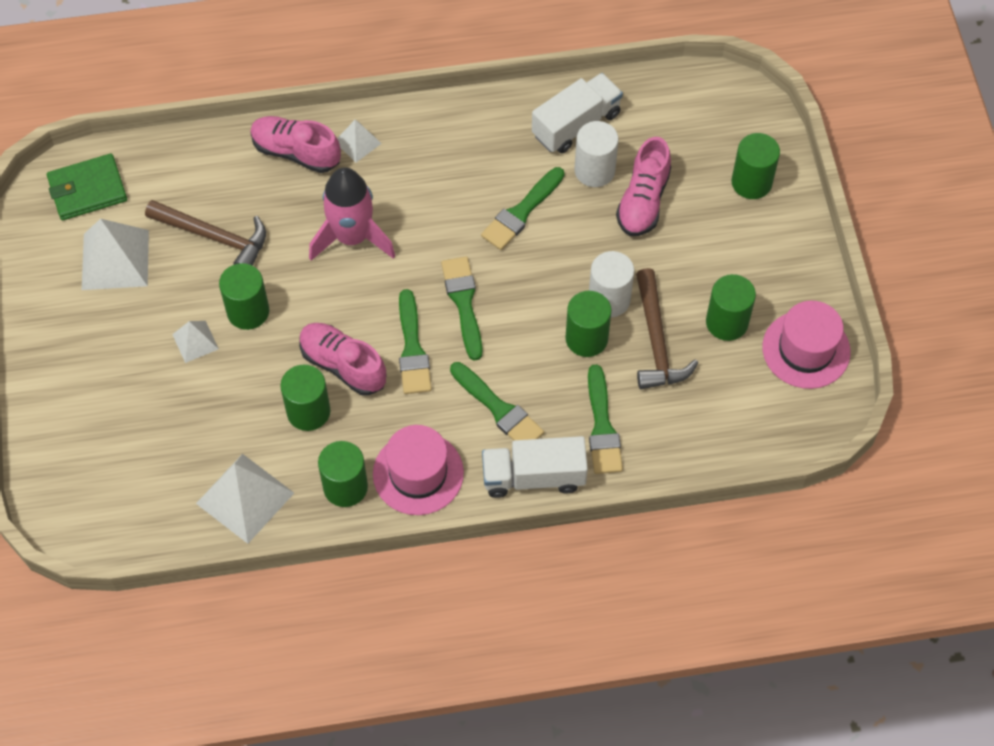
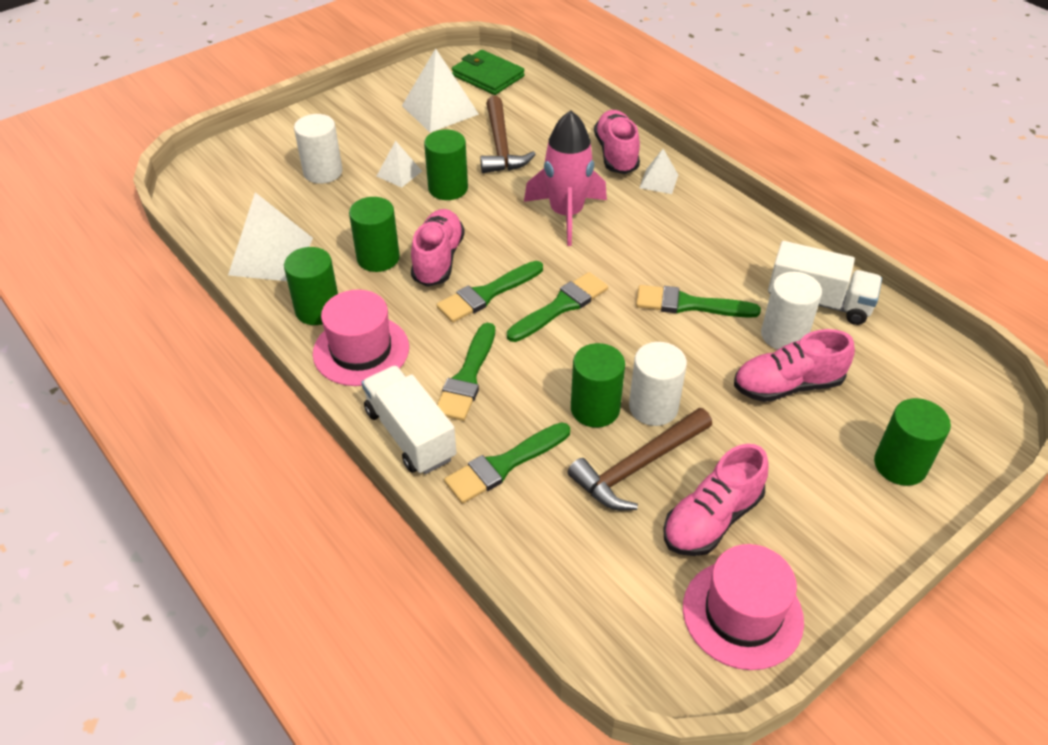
camera: 60 degrees right, 15 degrees down
(145, 406) = (323, 172): none -> white cylinder
(727, 322) = (711, 519): green cylinder -> pink shoe

